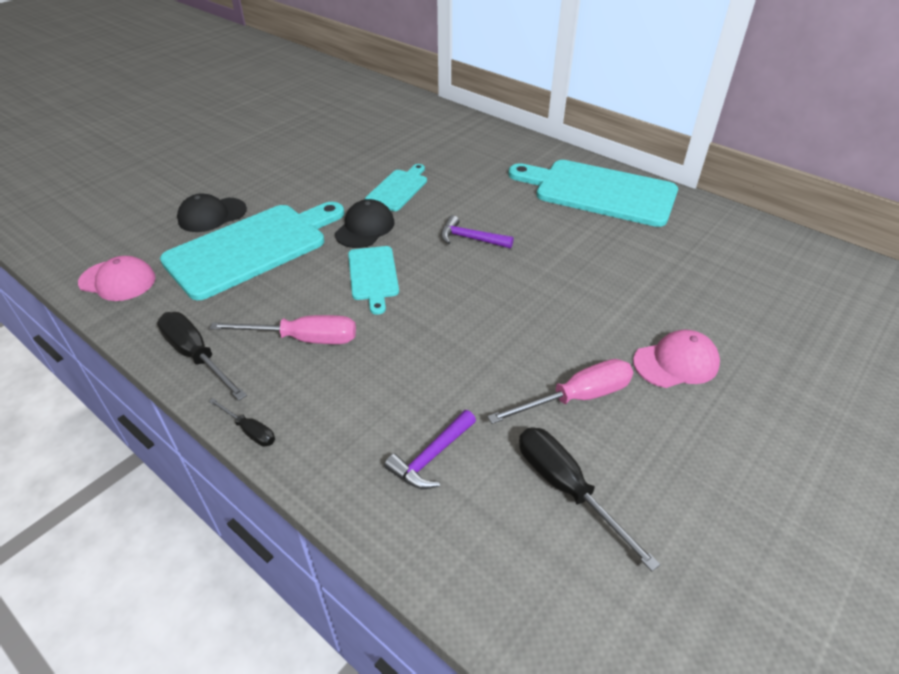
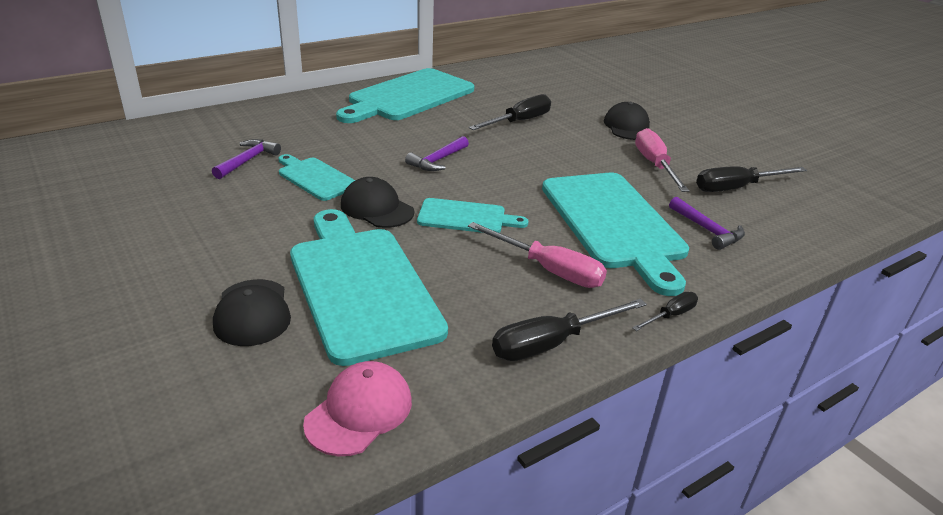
camera: 75 degrees left, 10 degrees down
(303, 339) = (549, 270): pink screwdriver -> pink screwdriver turned 105 degrees clockwise
(407, 155) = (248, 160): none -> purple hammer
(408, 374) = (614, 223): none -> turquoise cutting board
(606, 272) = (519, 121): none -> black screwdriver
(676, 362) = (628, 127): pink cap -> black cap

